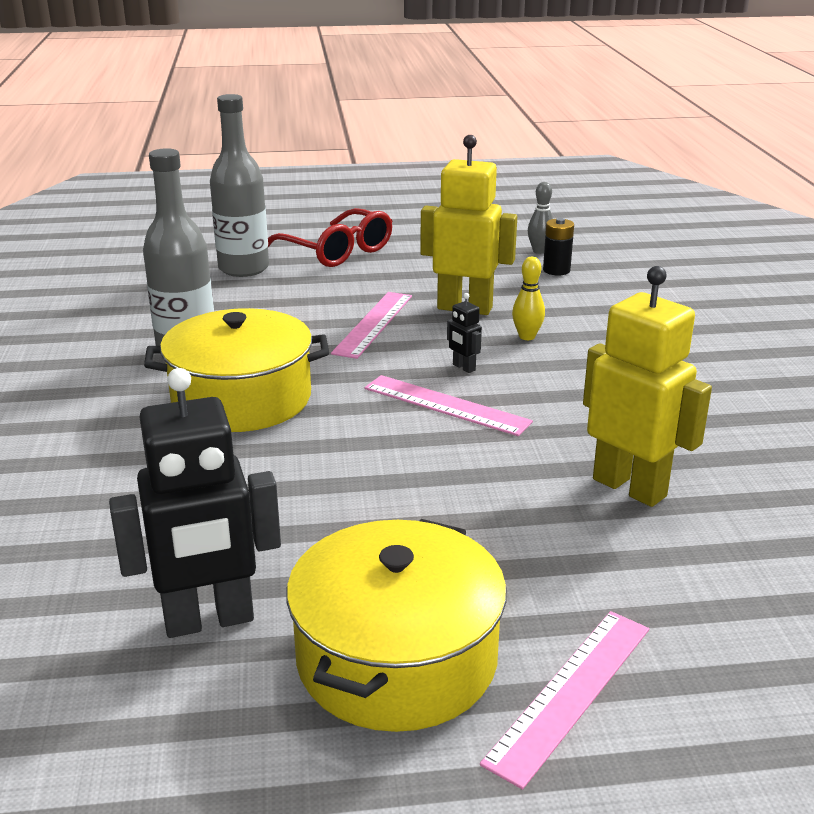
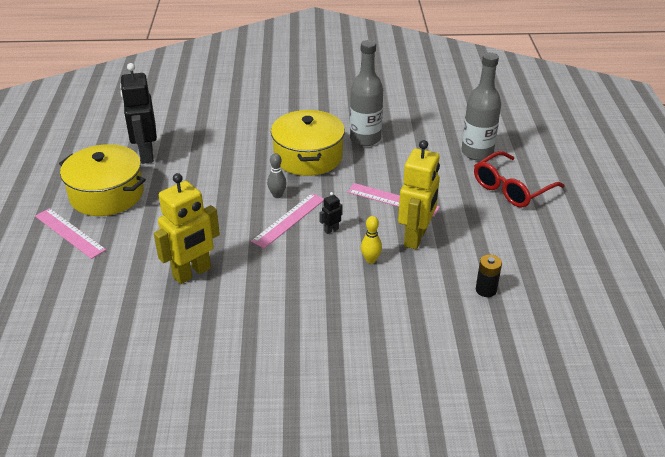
camera: 95 degrees right, 10 degrees up
(539, 251) = (526, 286): grey bowling pin -> grey bowling pin (277, 195)

